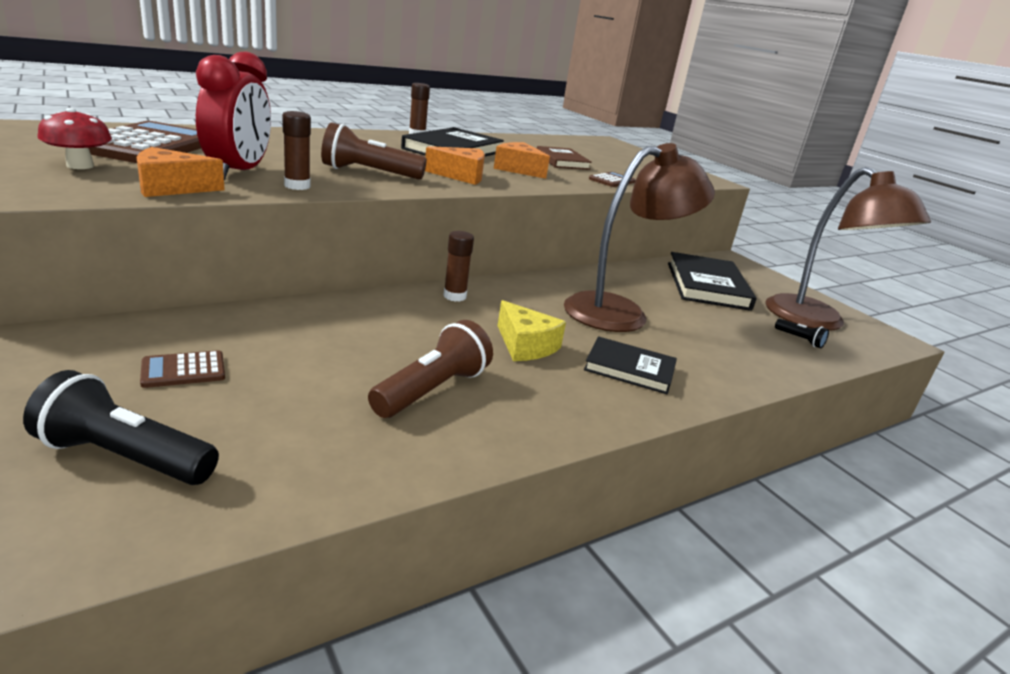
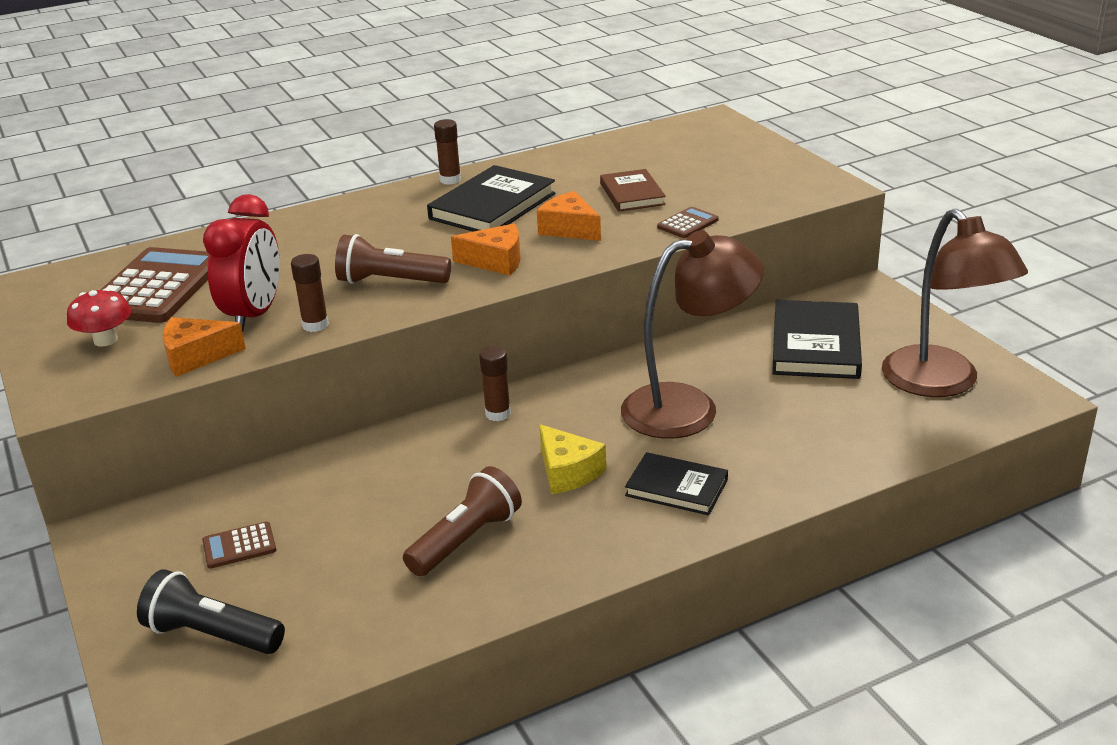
camera: 10 degrees right, 5 degrees up
(800, 340) = (903, 417): black flashlight -> none

